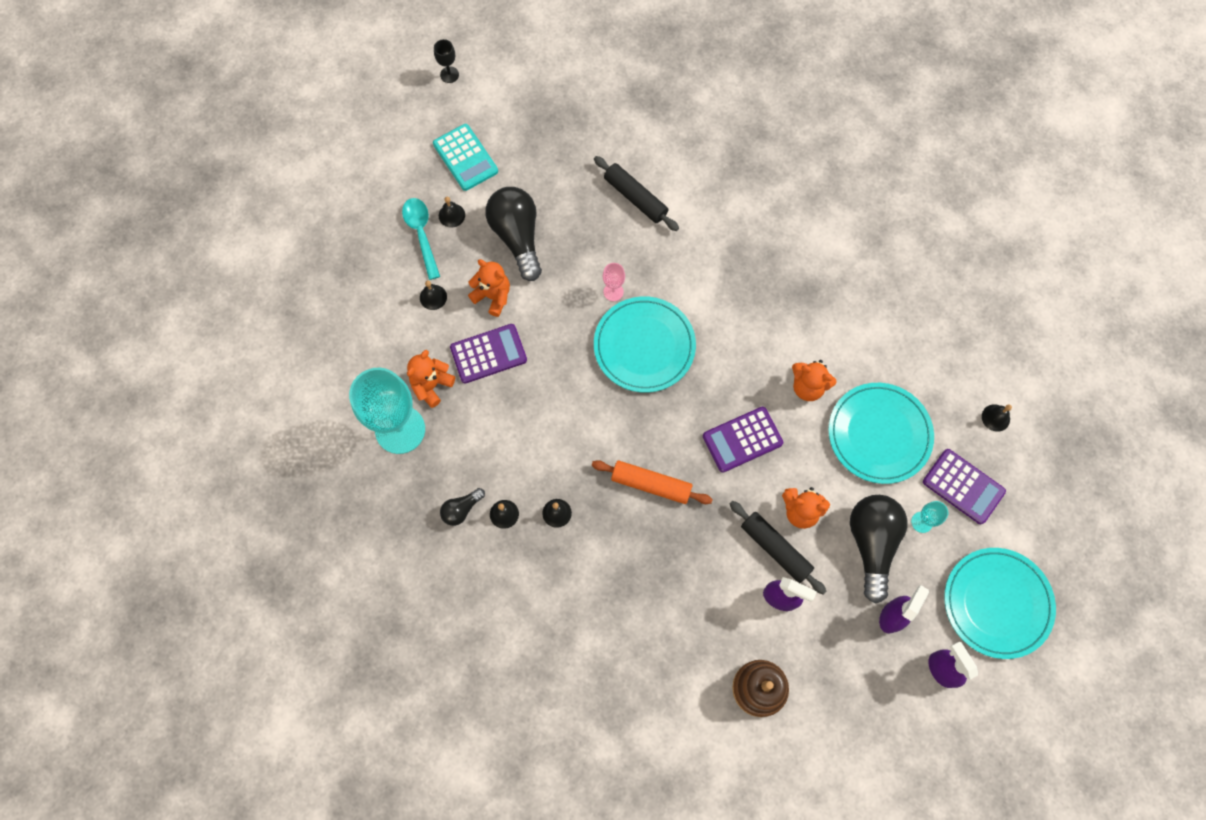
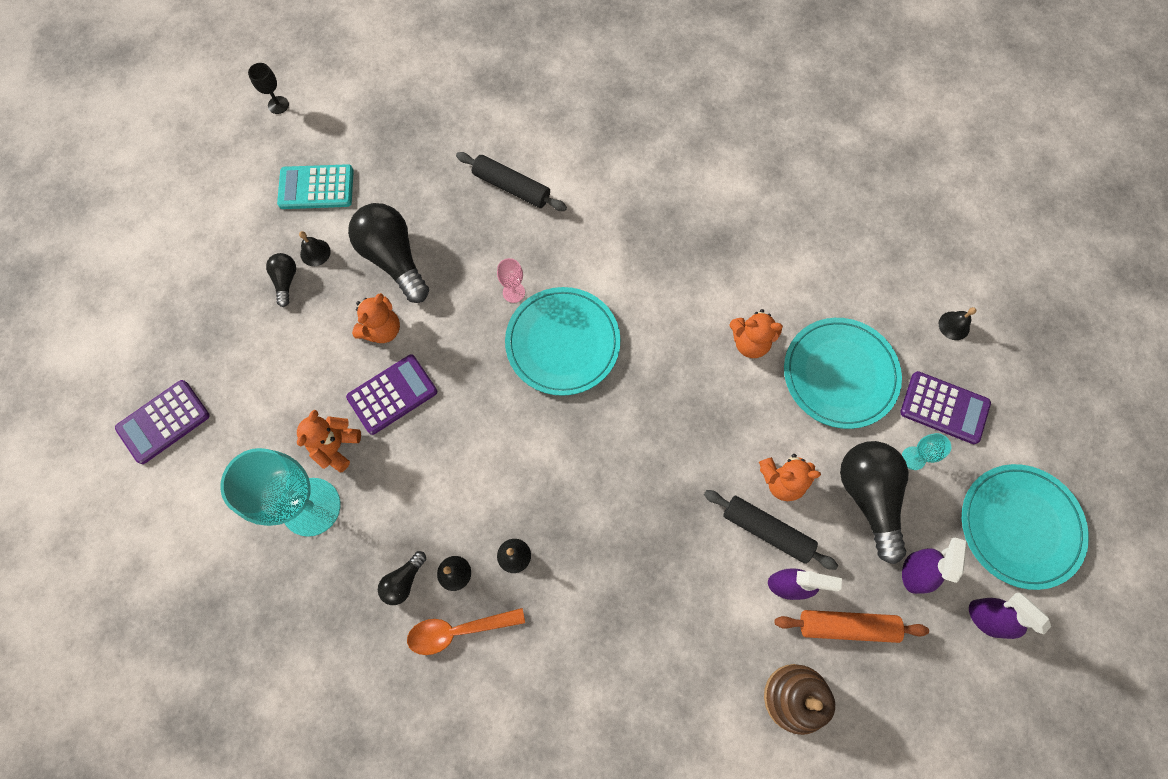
camera: 15 degrees left, 0 degrees up
(421, 234) = (286, 281): turquoise spoon -> black light bulb
(433, 297) = (315, 347): black bell -> none
(465, 158) = (316, 188): turquoise calculator -> turquoise calculator turned 135 degrees clockwise
(493, 296) = (382, 329): orange teddy bear -> orange teddy bear turned 105 degrees clockwise
(496, 560) = (458, 630): none -> orange spoon
(651, 484) = (611, 494): orange rolling pin -> orange rolling pin (847, 626)
(742, 440) = (696, 418): purple calculator -> purple calculator (163, 422)

